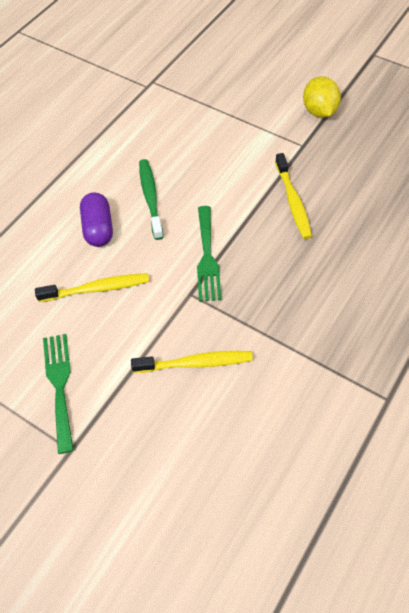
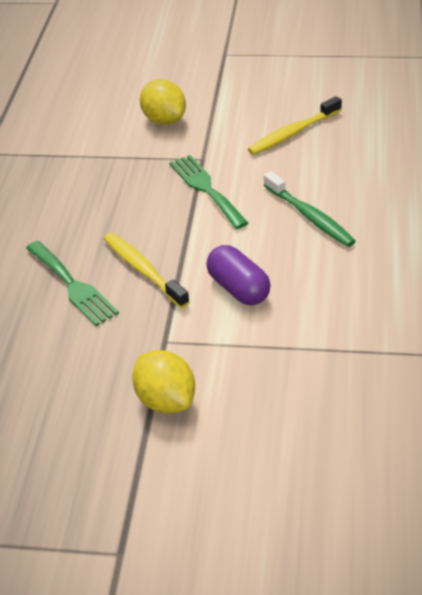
camera: 155 degrees right, 15 degrees down
(59, 385) = (265, 75): green fork -> green fork (73, 285)
(98, 228) = (339, 173): purple capsule -> purple capsule (238, 288)
(195, 363) = (164, 120): yellow toothbrush -> yellow lemon

